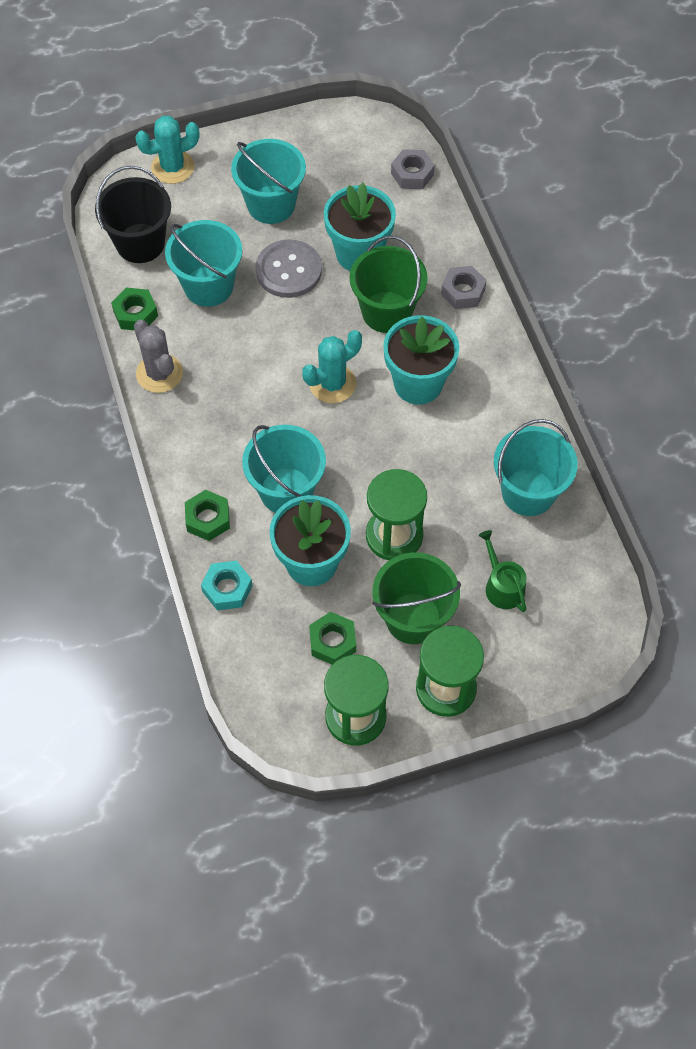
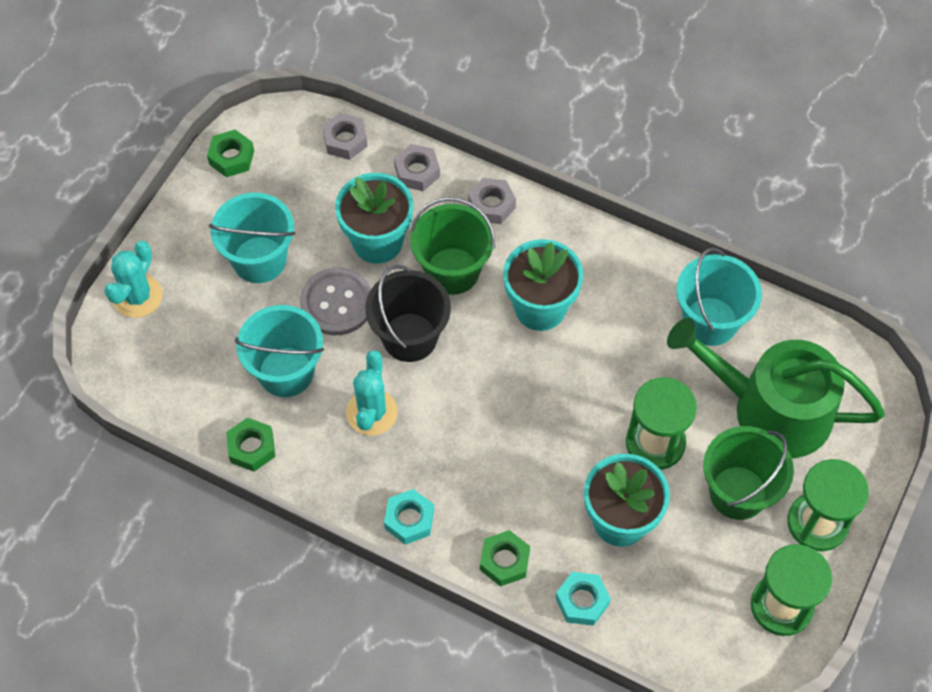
camera: 45 degrees left, 0 degrees up
(140, 243) = (185, 385): black bucket -> black bucket (410, 337)
(159, 373) = (330, 479): grey cactus -> none
(179, 440) = (409, 520): none -> turquoise nut
(286, 491) = (538, 482): turquoise bucket -> none
(332, 384) = (476, 365): turquoise cactus -> turquoise cactus (372, 412)
(332, 642) = (703, 566): green nut -> green nut (231, 157)
(437, 231) = (417, 172): none -> grey nut
(502, 585) = (770, 409): green watering can -> green watering can, size x2.40

